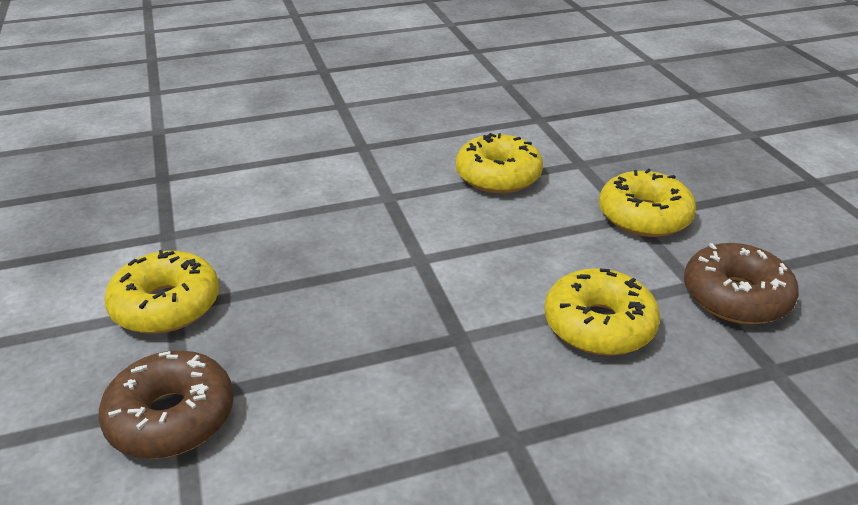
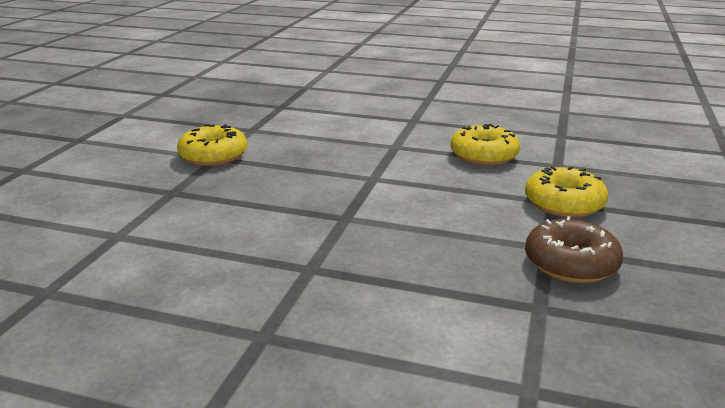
camera: 35 degrees right, 10 degrees down
(171, 417) = (159, 196): brown donut -> none
(598, 325) = (442, 242): yellow donut -> none

